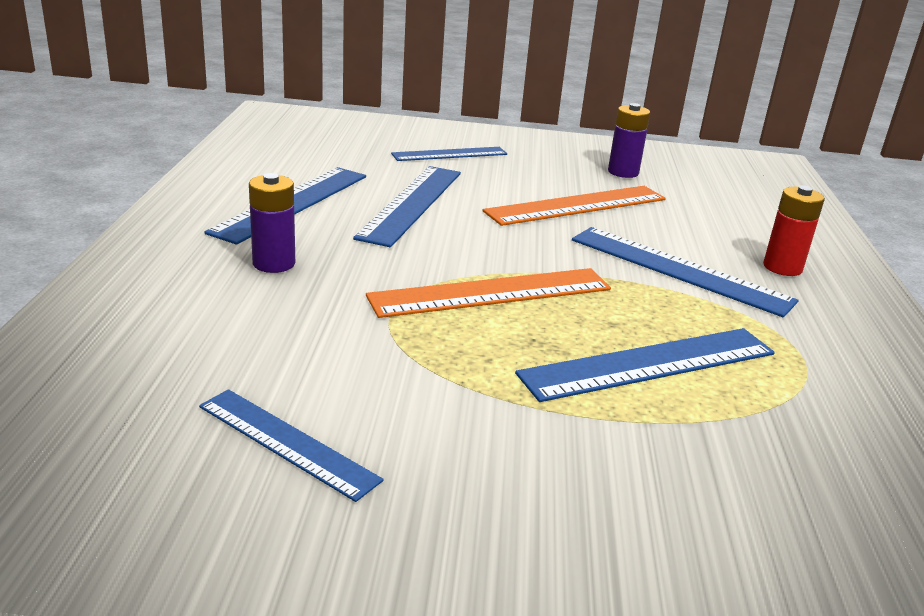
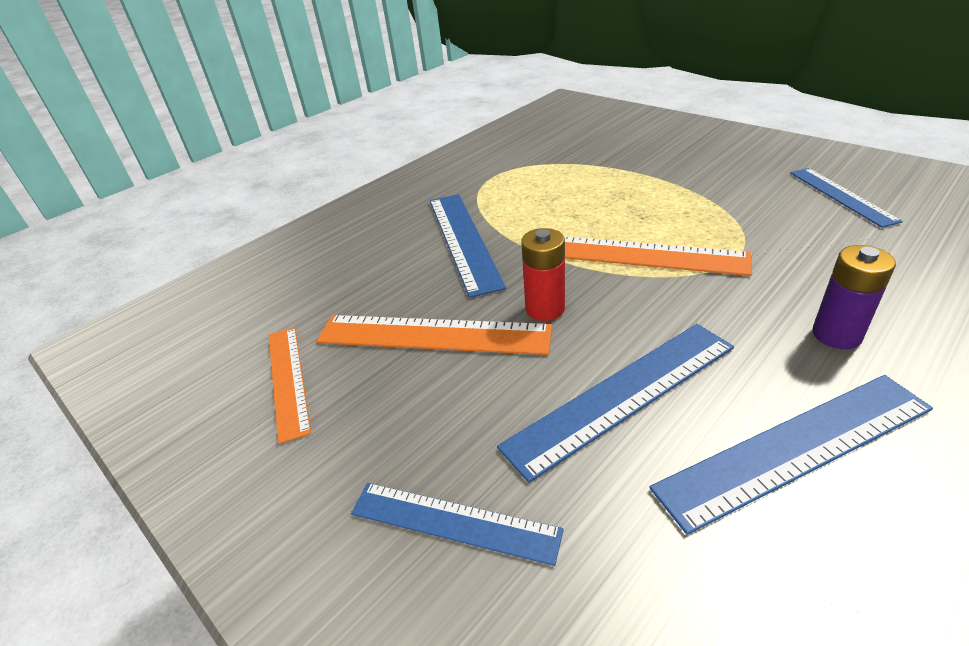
camera: 135 degrees left, 10 degrees up
(623, 172) = (288, 380): purple battery -> orange ruler
(649, 363) = (586, 190): blue ruler -> none
(782, 267) = (385, 225): red battery -> red battery (545, 309)

